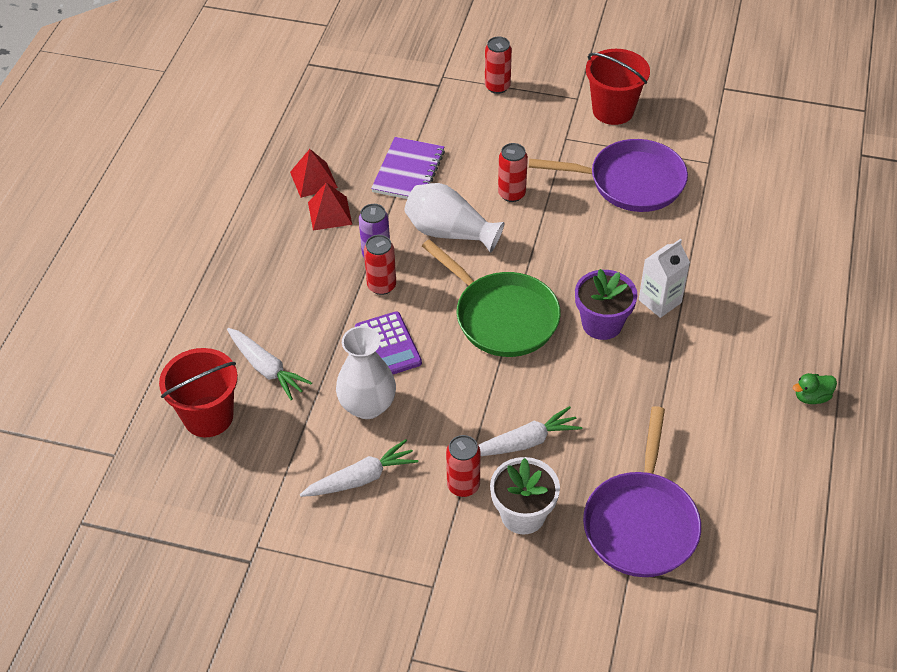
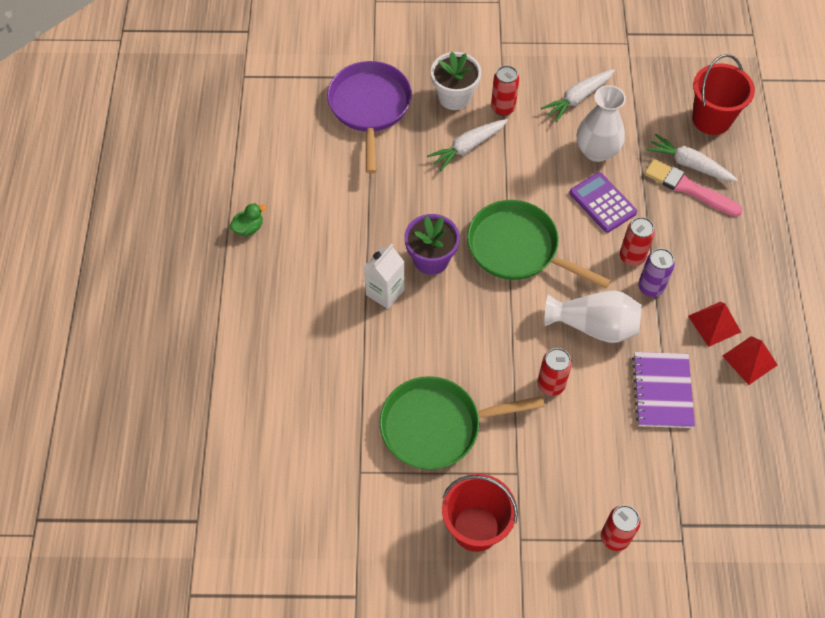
camera: 165 degrees right, 10 degrees up
(282, 342) = (689, 188): none -> pink brush
(630, 182) = (437, 426): purple pan -> green pan

